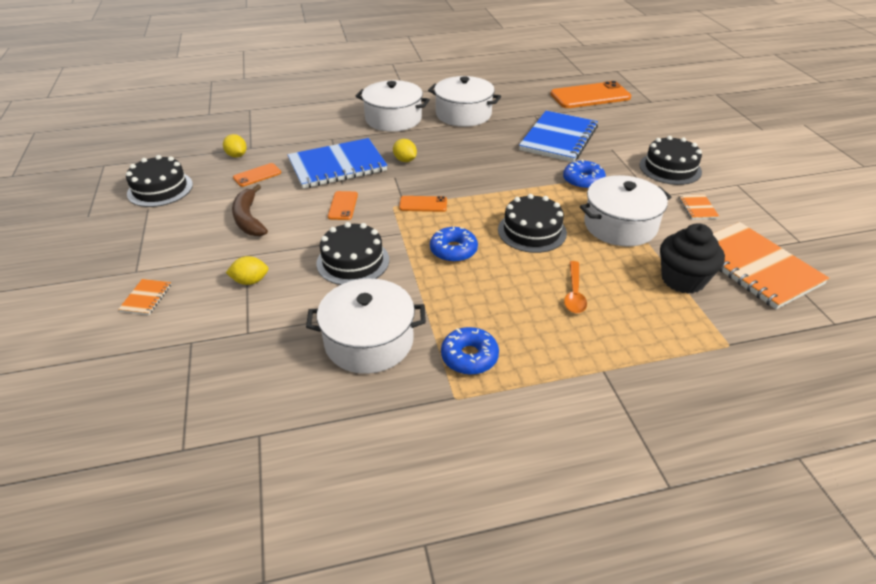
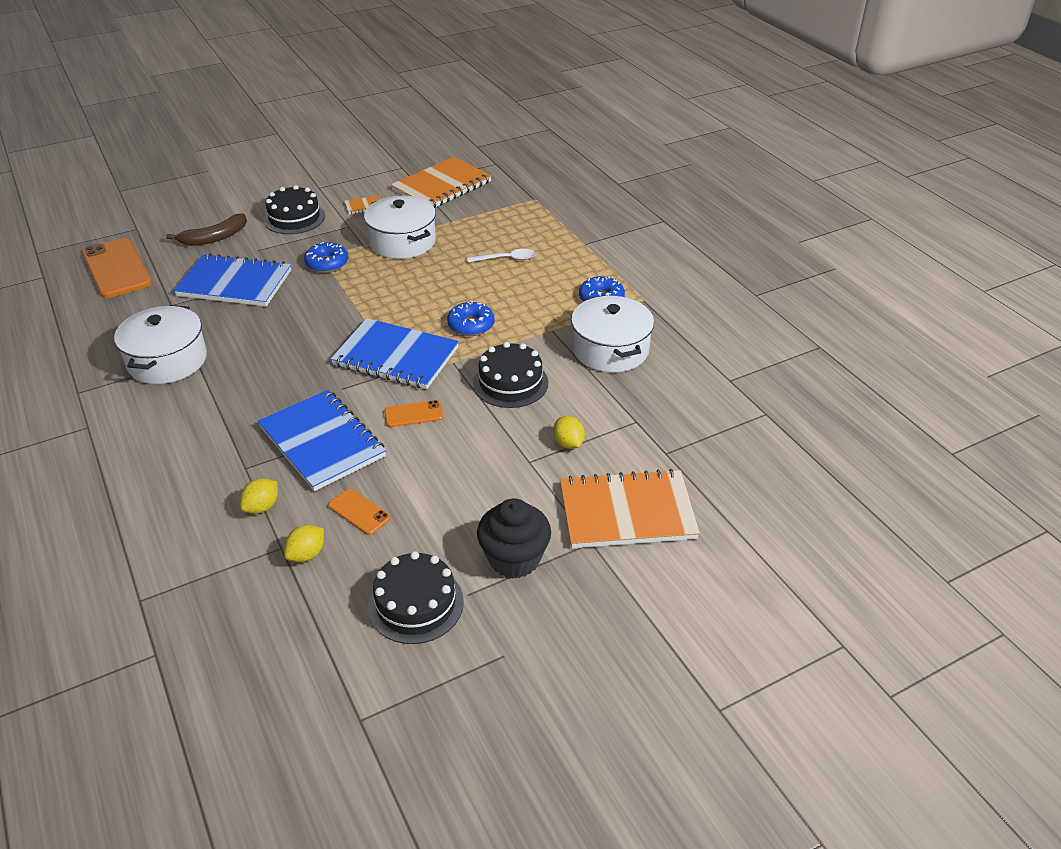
camera: 105 degrees left, 0 degrees up
(146, 298) = (627, 512): orange notebook -> orange notebook, size x2.43
(249, 219) = (461, 484): brown banana -> brown banana (214, 238)
(393, 119) = (181, 421): white pot -> none
(405, 160) = (300, 388): yellow lemon -> yellow lemon (262, 507)
(423, 204) = (396, 357): orange phone -> blue notebook
(532, 231) = (425, 285): black cake -> none
(574, 293) = (506, 259): orange spoon -> white spoon
(683, 279) = (469, 214): black cupcake -> black cupcake (514, 558)

